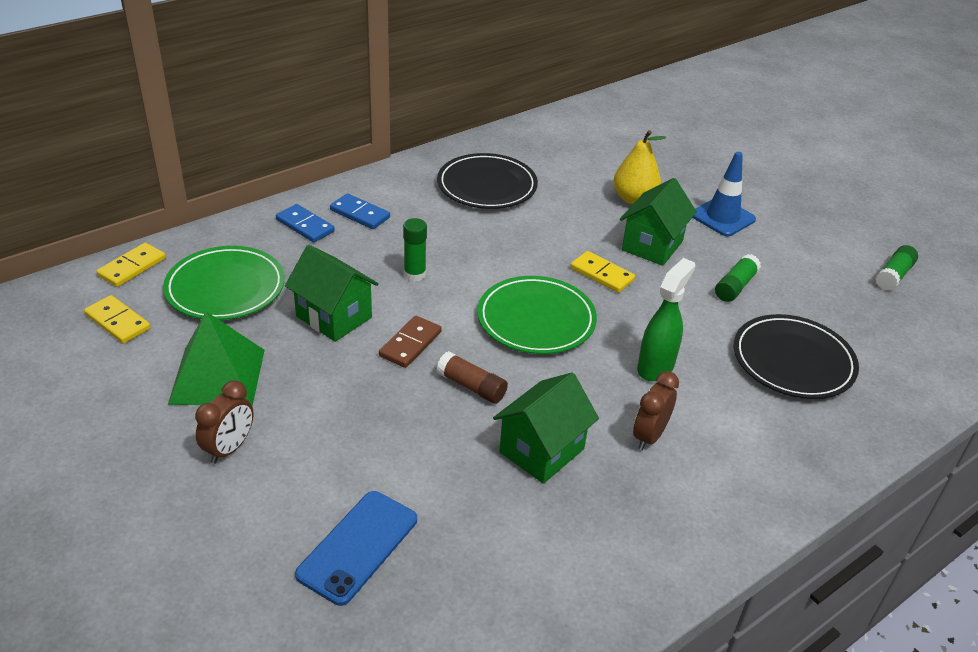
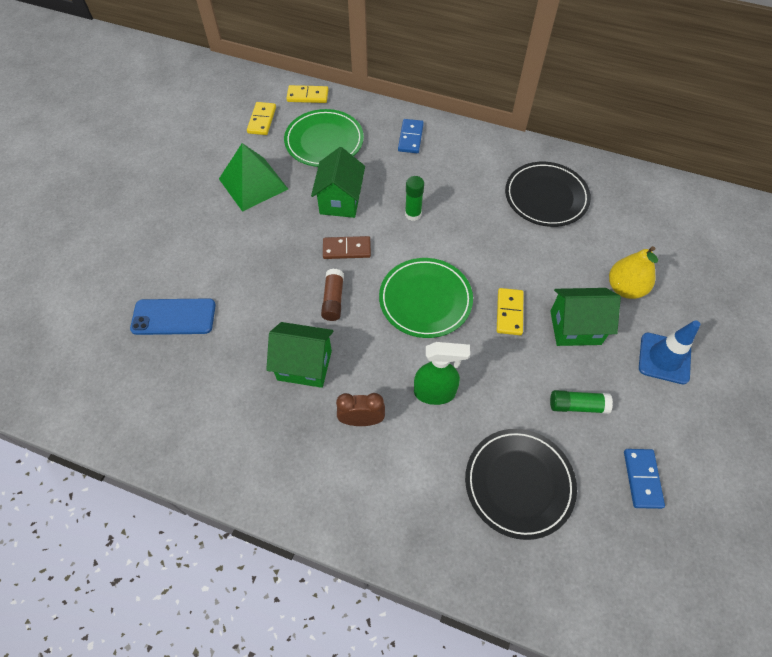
camera: 60 degrees right, 20 degrees up
(229, 448) = (205, 222): brown clock -> none
(360, 214) = (447, 154): blue domino -> blue domino (642, 479)
(893, 275) = (714, 526): green glue stick -> none

